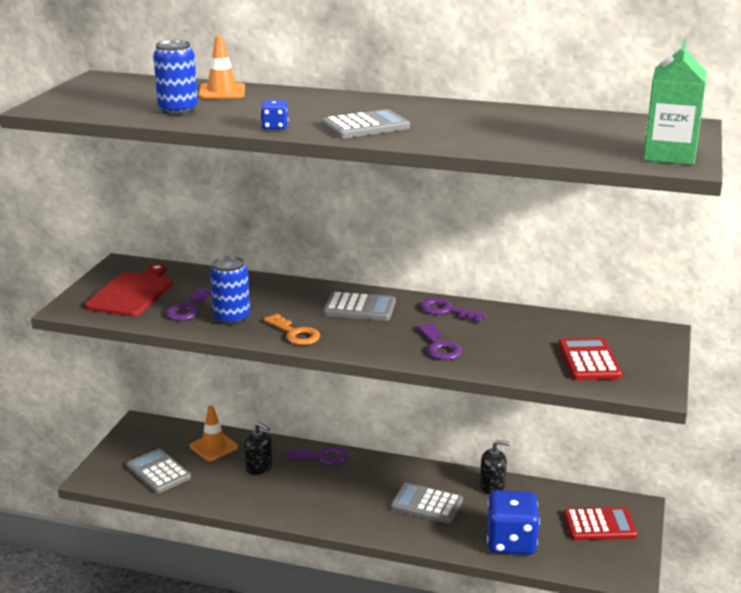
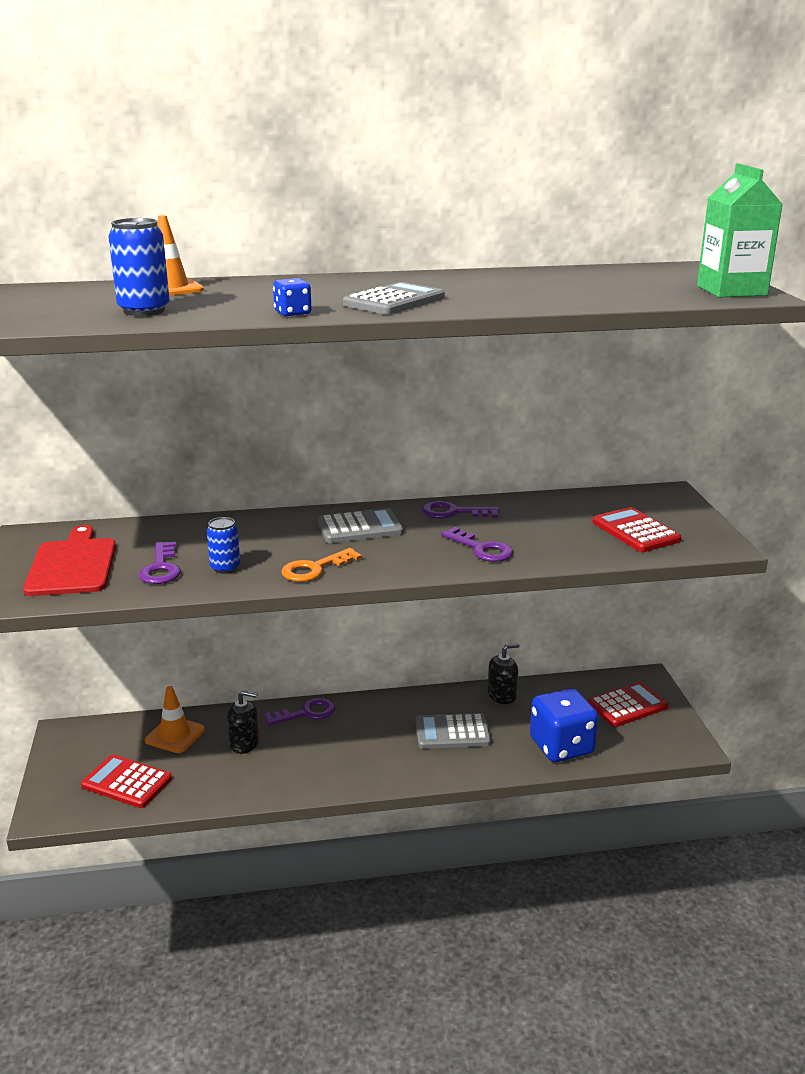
camera: 25 degrees left, 0 degrees up
(158, 472) = (127, 782): grey calculator -> red calculator
(232, 318) = (225, 568): blue can -> blue can, size x0.66
(295, 333) = (315, 569): orange key -> orange key turned 120 degrees clockwise

